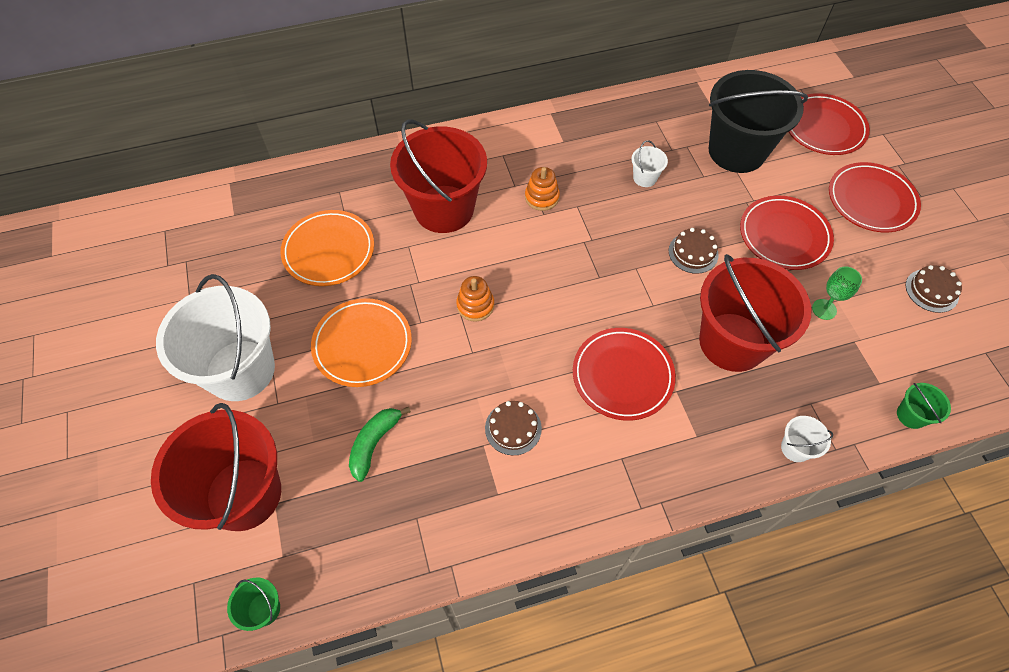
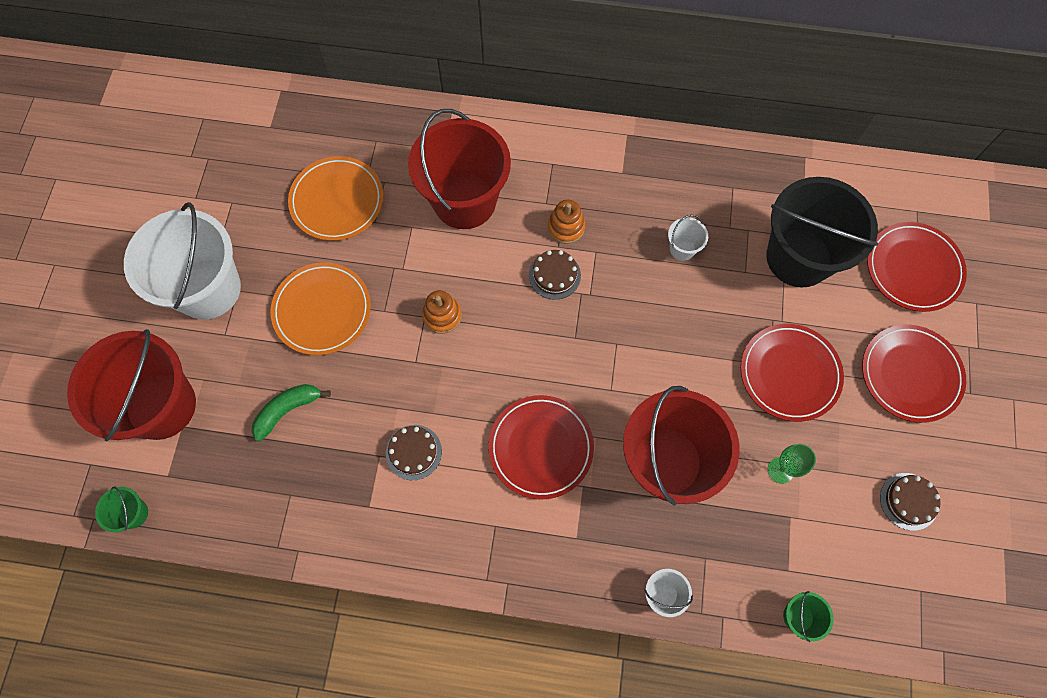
camera: 25 degrees right, 10 degrees up
(693, 253) = (683, 352): brown cake -> brown cake (554, 275)

